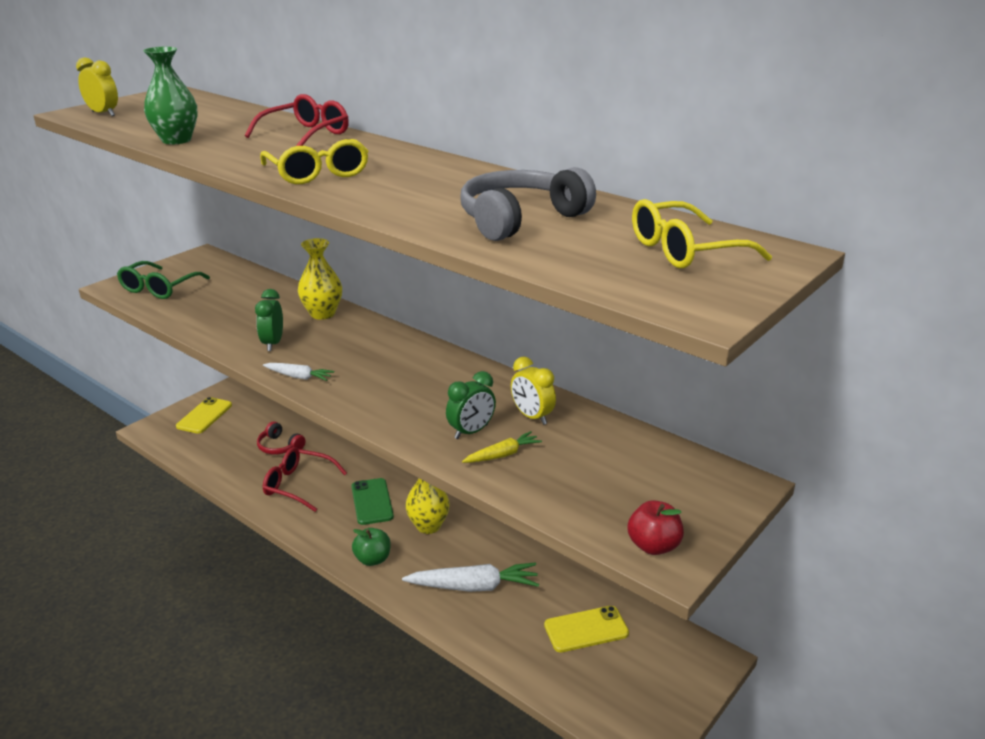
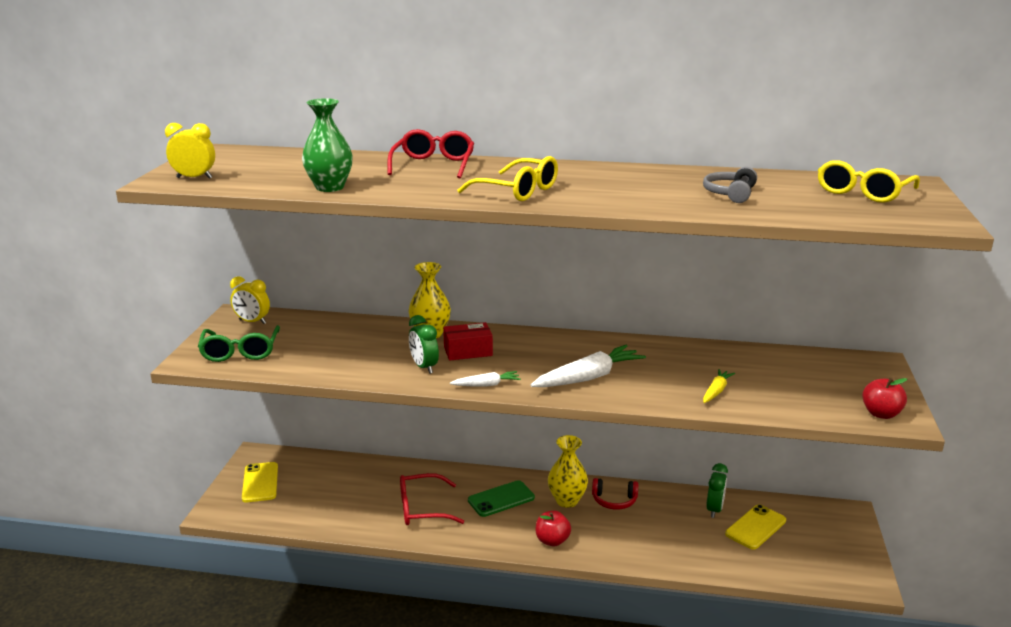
camera: 30 degrees left, 5 degrees down
(279, 446) = (367, 484): red headphones -> red headphones (614, 500)
(329, 339) = (468, 351): none -> red box
(372, 502) = (501, 499): green phone -> green phone turned 75 degrees counterclockwise
(373, 559) = (552, 541): green apple -> red apple
(471, 432) = (673, 383): green clock -> green clock (714, 509)
(473, 586) = (649, 530): white carrot -> white carrot (588, 377)
(520, 219) = (730, 194): grey headphones -> grey headphones, size x0.59
(532, 416) = (698, 361): yellow clock -> yellow clock (252, 322)

